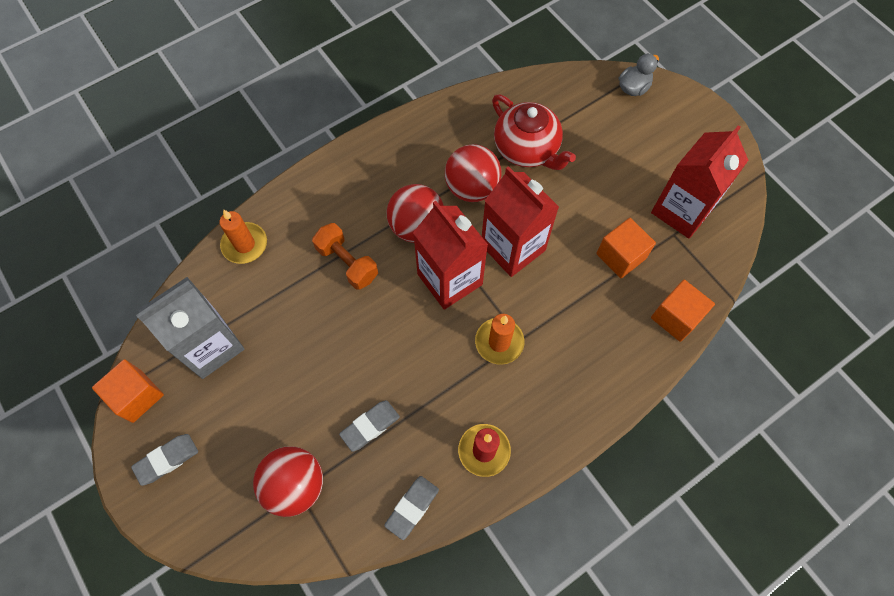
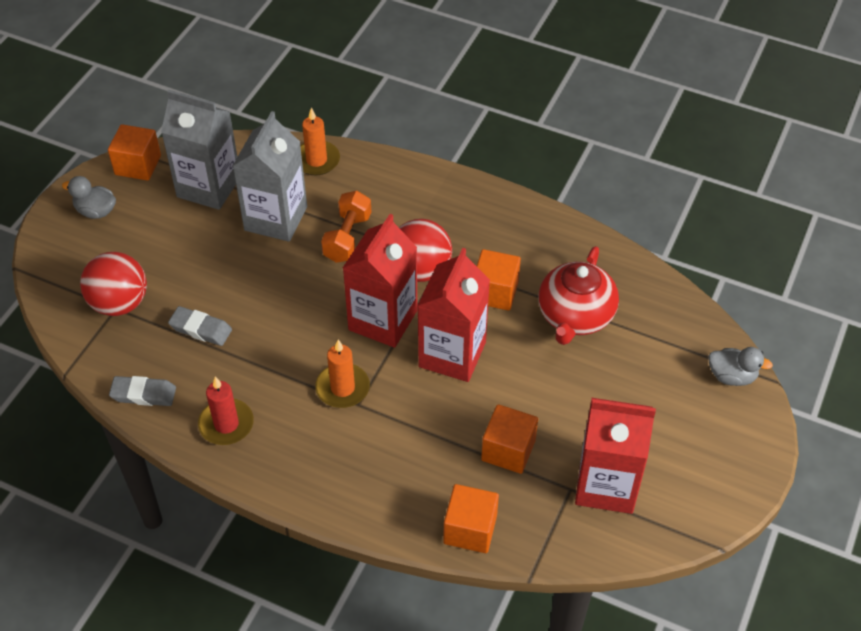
camera: 60 degrees right, 15 degrees down
(167, 460) = (96, 211): grey eraser -> grey duck
(287, 308) = (276, 218): none -> grey carton
(472, 188) = (495, 292): red ball -> orange cube

